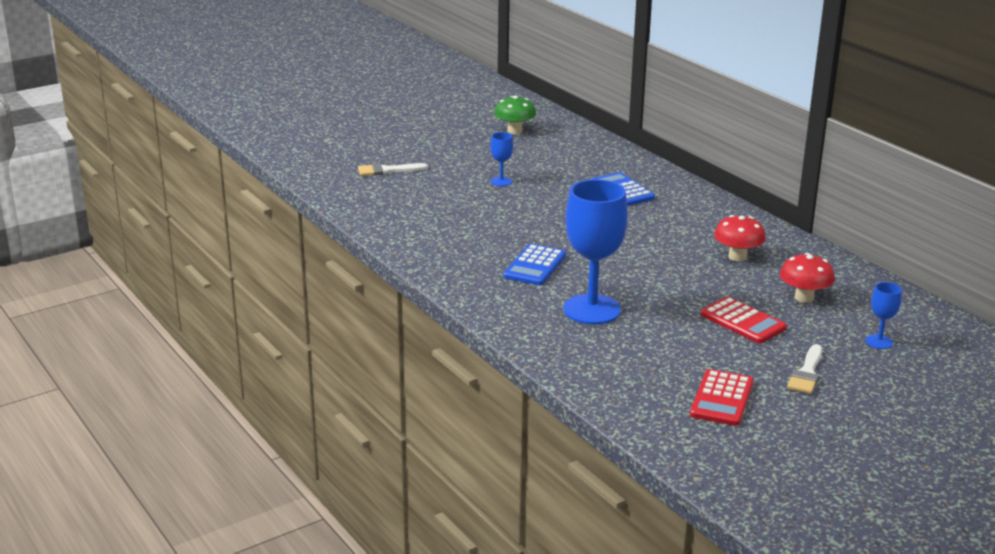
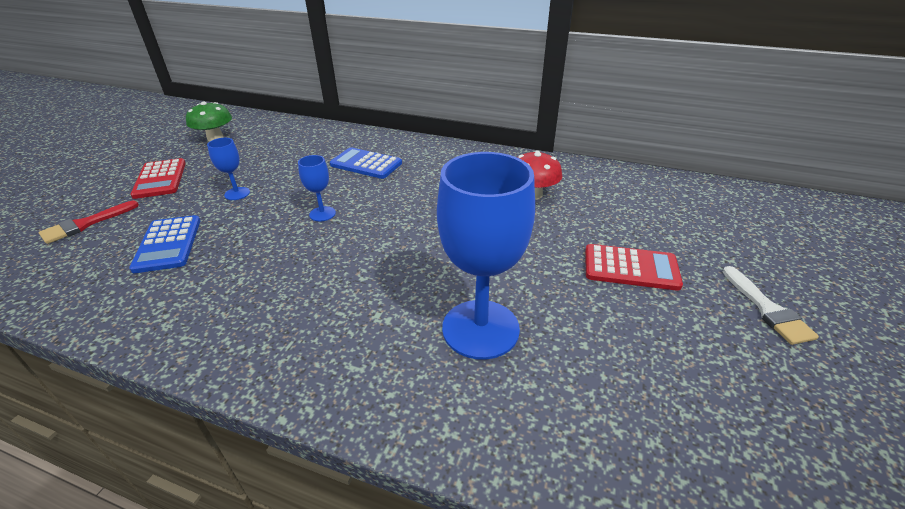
camera: 35 degrees left, 10 degrees up
(387, 170) = (85, 224): white brush -> red brush
(535, 266) = (358, 290): blue calculator -> blue calculator (168, 244)
(722, 399) = (769, 406): red calculator -> red calculator (160, 179)
(804, 298) = (635, 215): red mushroom -> none
(879, 342) = (750, 237): blue goblet -> blue goblet (322, 214)

